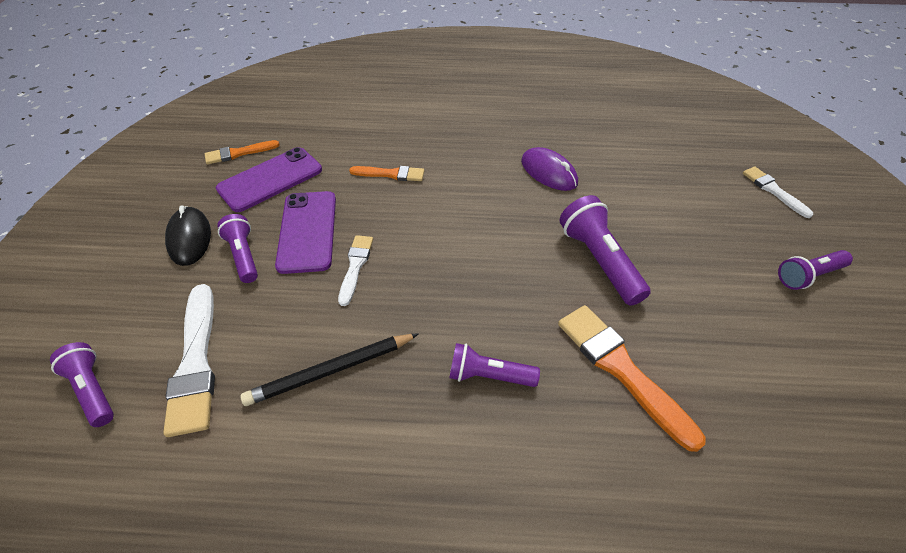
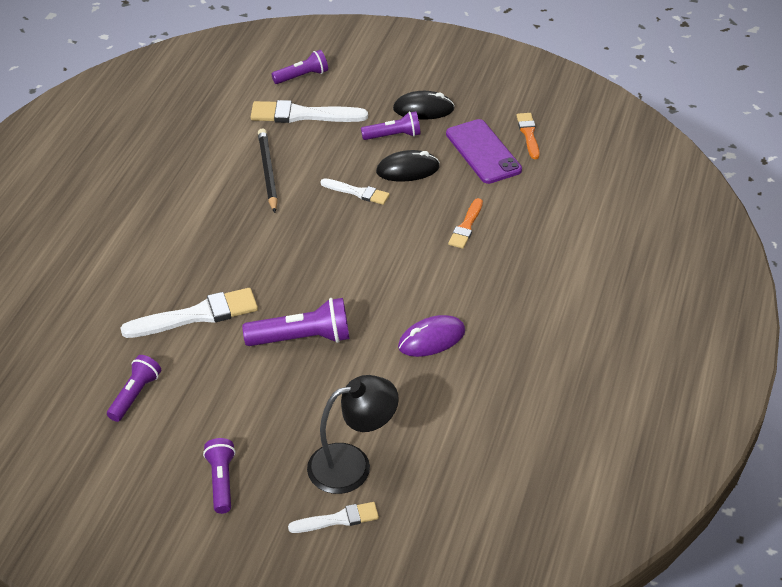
camera: 105 degrees right, 5 degrees down
(307, 231) = (407, 170): purple phone -> black mouse
(488, 375) = (227, 245): purple flashlight -> purple flashlight (135, 395)
(621, 369) = (197, 315): orange brush -> white brush
(716, 193) = (352, 464): none -> black lamp

